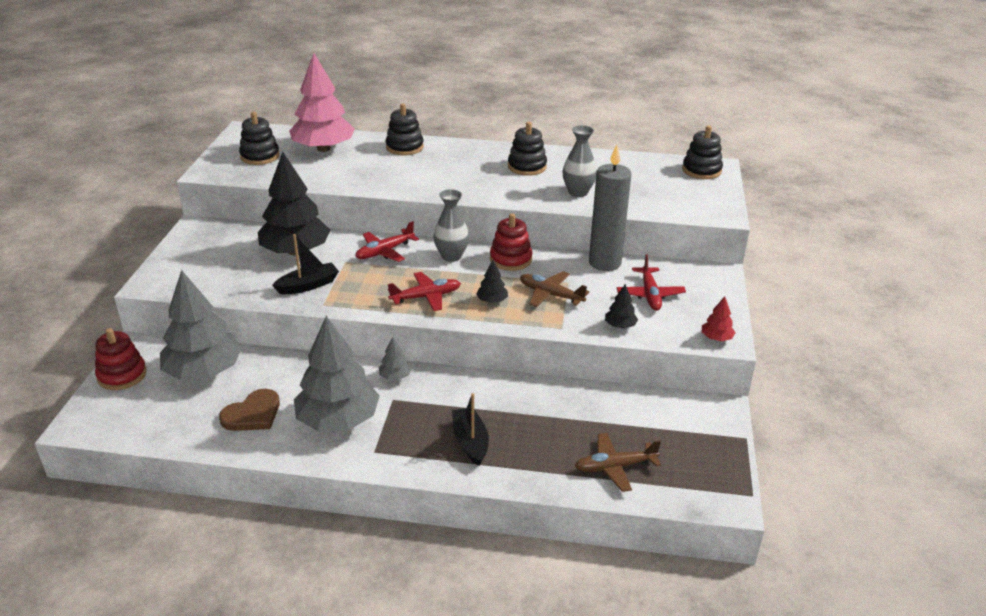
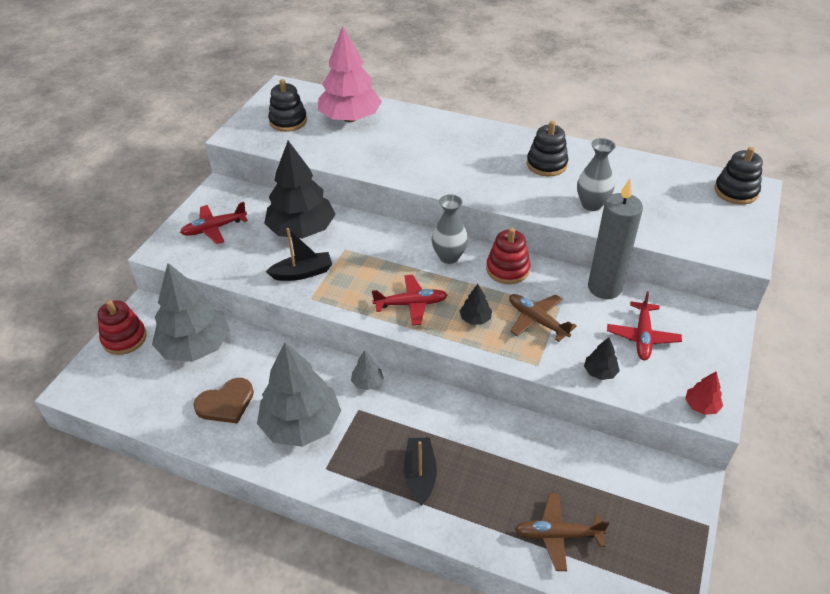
camera: 15 degrees right, 10 degrees up
(384, 252) = (385, 242): red plane -> red plane (214, 228)
(404, 147) = (429, 125): black stacking toy -> none

